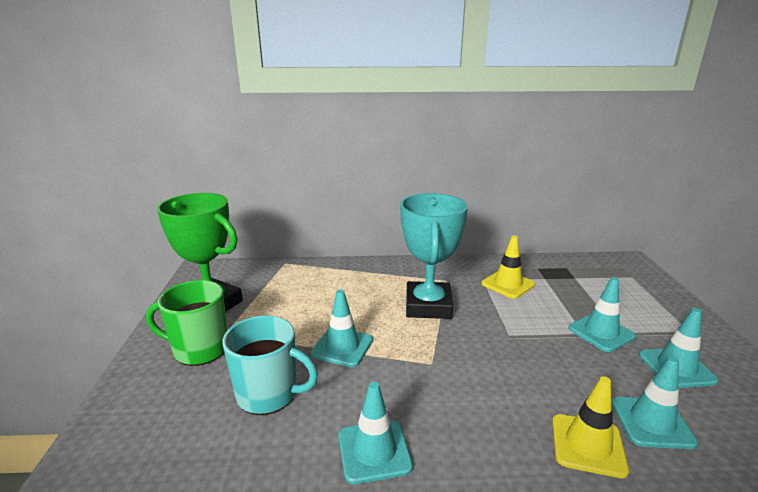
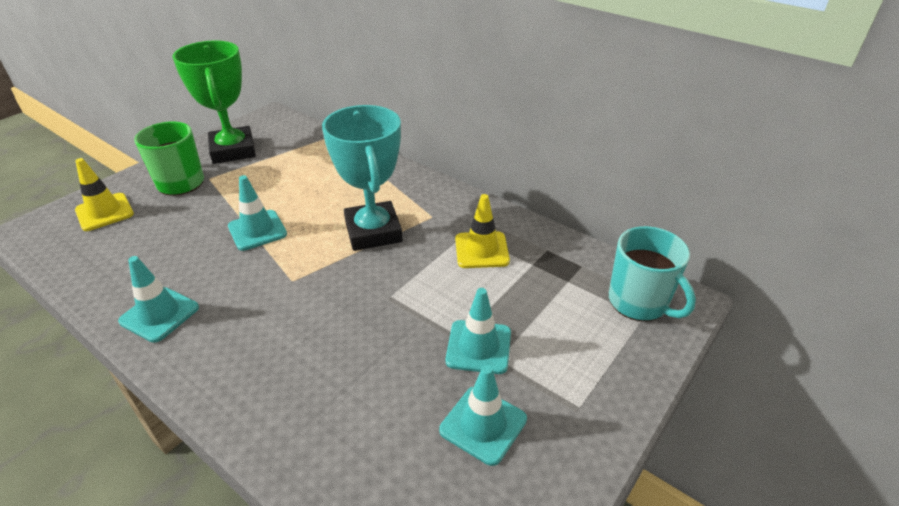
camera: 40 degrees right, 15 degrees up
(269, 394) = (167, 238): turquoise mug -> turquoise mug (639, 302)
(428, 306) = (373, 232): turquoise trophy -> turquoise trophy turned 60 degrees counterclockwise
(587, 445) = (282, 415): yellow traffic cone -> yellow traffic cone (104, 212)
(651, 422) = (362, 442): turquoise traffic cone -> none

